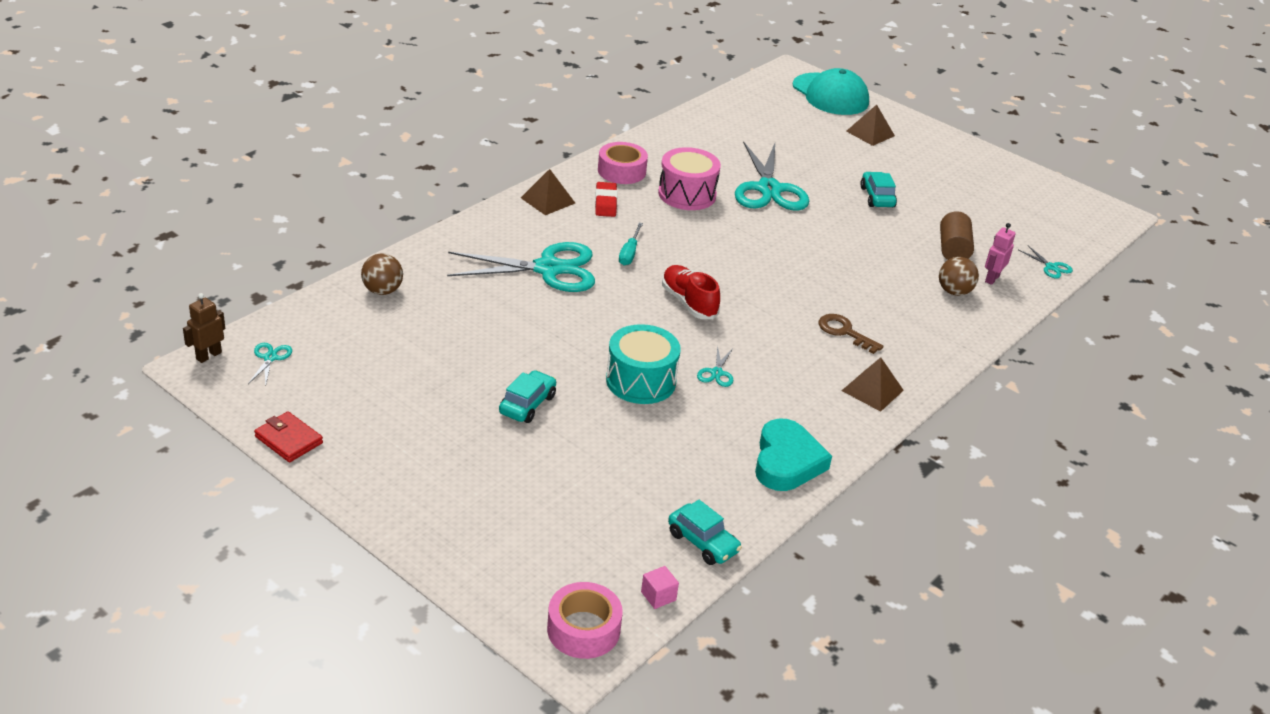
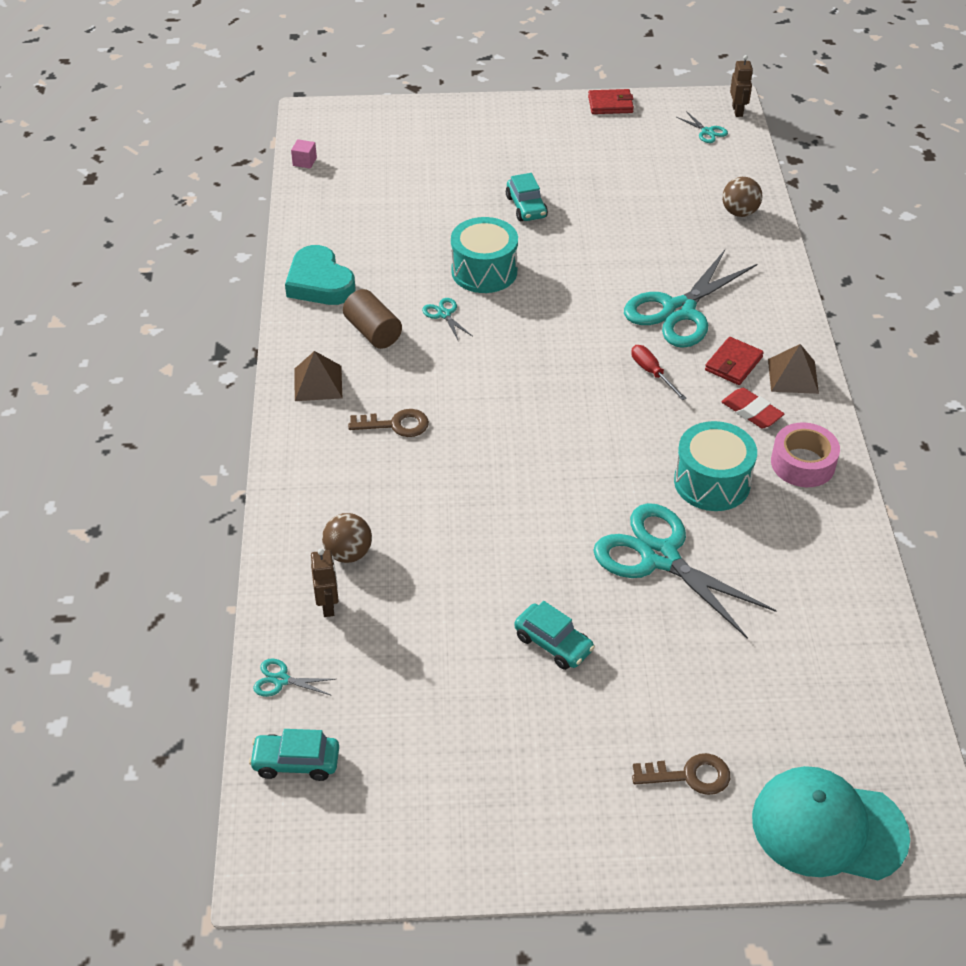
camera: 140 degrees right, 10 degrees up
(570, 226) = (733, 364): none -> red wallet
(583, 629) = (323, 125): pink tape -> none
(629, 253) = (652, 373): turquoise screwdriver -> red screwdriver
(687, 194) = (712, 482): pink drum -> turquoise drum
(689, 302) = (543, 360): red shoe -> none
(703, 542) = (314, 201): turquoise car -> turquoise car (296, 762)
(870, 133) = (689, 776): brown pyramid -> brown key
(953, 249) = (401, 620): brown cylinder -> brown cylinder (373, 332)
(992, 278) = (328, 605): pink robot -> brown robot

